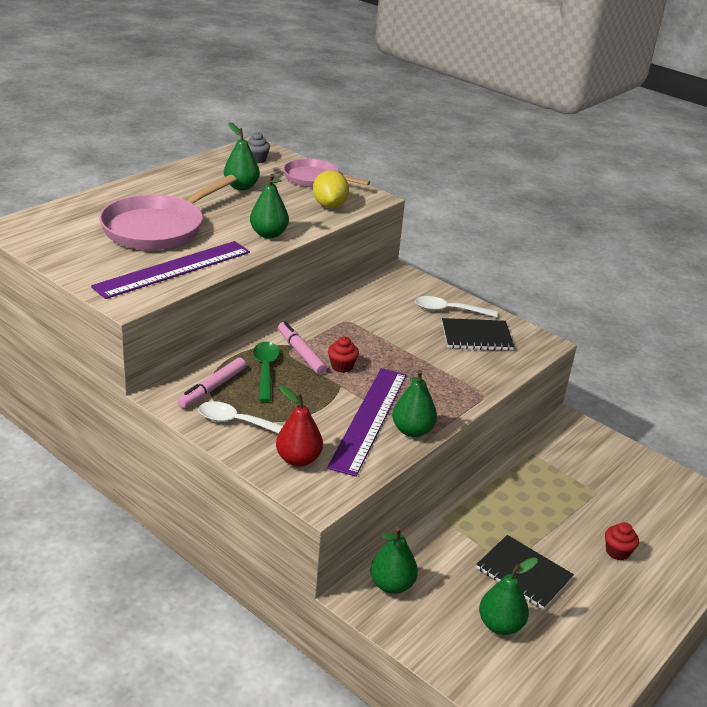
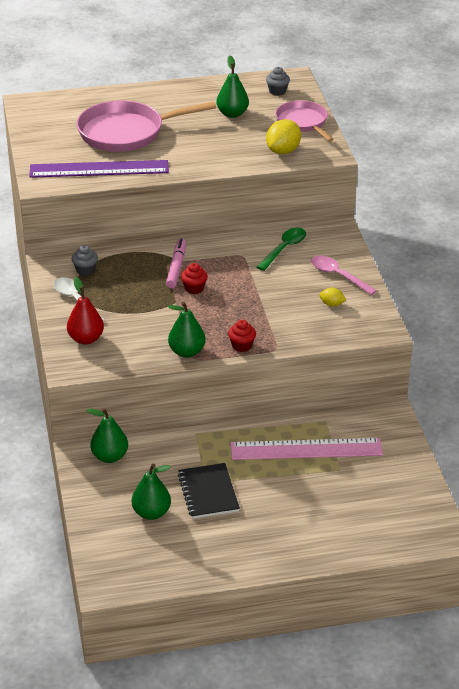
camera: 40 degrees right, 5 degrees up
(212, 388) = (85, 270): pink marker -> grey cupcake
(265, 370) = (136, 271): green spoon -> green spoon (284, 249)
(269, 234) = (201, 162): green pear -> none
(369, 419) = (166, 332): purple ruler -> none
(449, 310) = (338, 276): white spoon -> pink spoon
(476, 336) = (332, 304): black notebook -> yellow lemon
(549, 487) = (306, 449): none -> pink ruler
(617, 552) = (298, 512): red cupcake -> red cupcake (241, 346)

